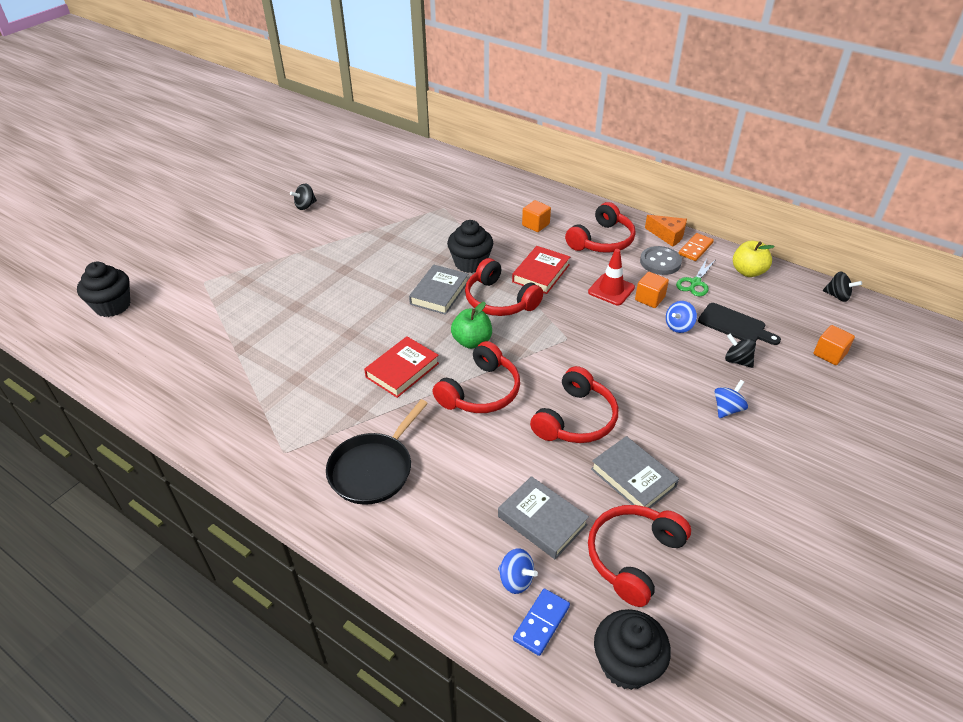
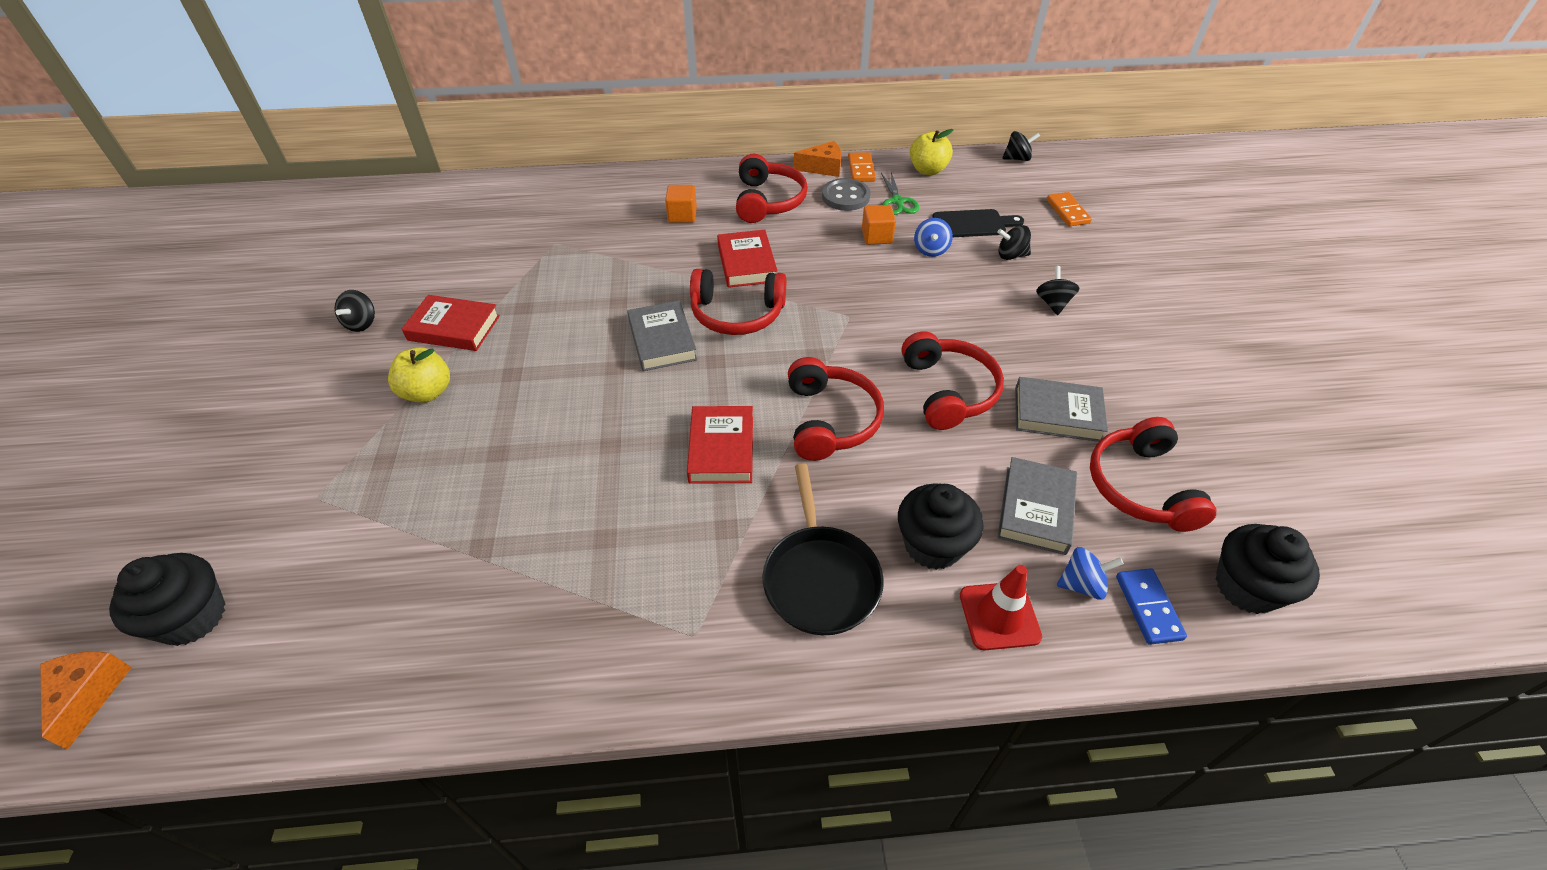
camera: 40 degrees left, 5 degrees up
(55, 314) = (89, 694): none -> orange cheese
(297, 257) = (427, 392): none -> yellow apple
(343, 230) = (454, 328): none -> red book
(470, 263) = (659, 290): black cupcake -> black cupcake (933, 545)
(472, 341) = (759, 373): green apple -> none
(542, 520) = (1035, 509): grey book -> grey book turned 75 degrees counterclockwise
(611, 290) = (833, 246): red traffic cone -> red traffic cone (999, 616)
(727, 409) = (1053, 303): blue spinning top -> black spinning top
(829, 354) = (1067, 211): orange cube -> orange domino

